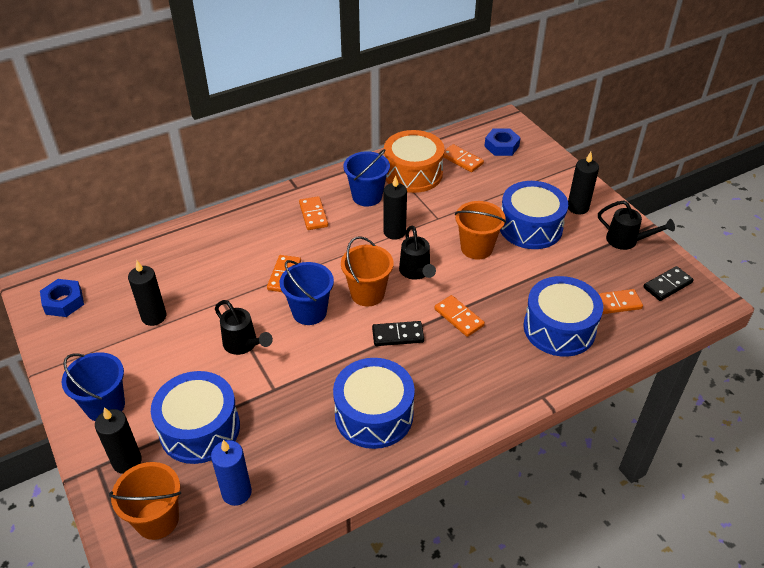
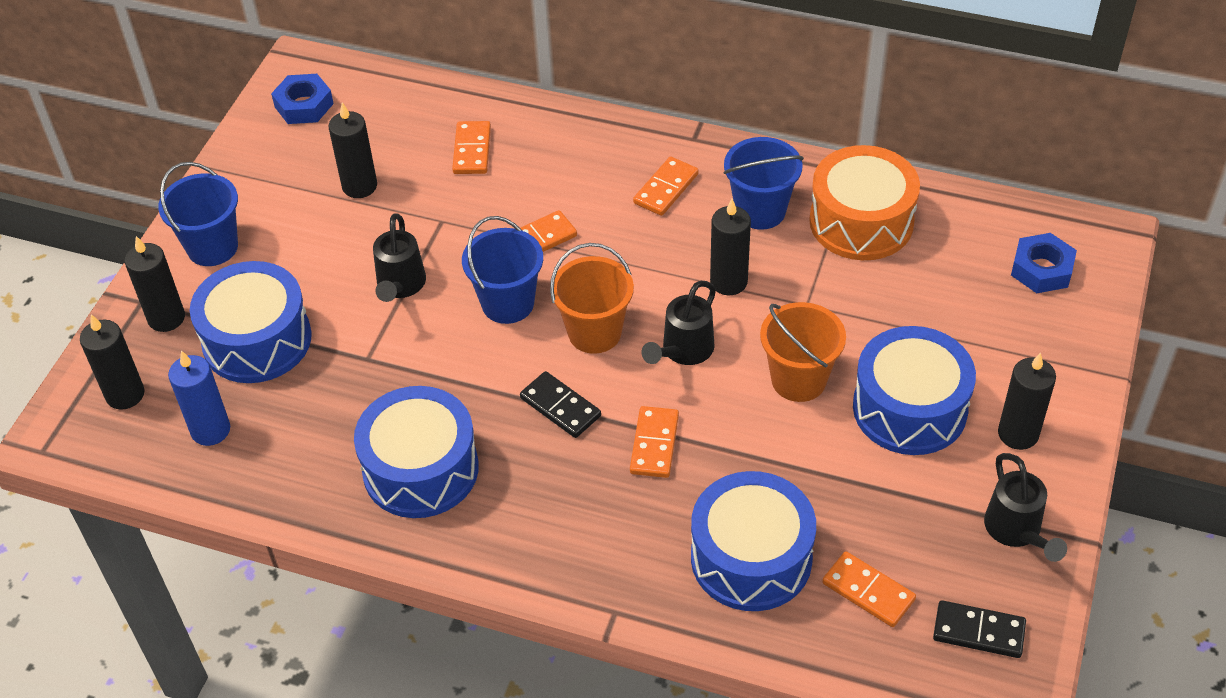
camera: 50 degrees right, 5 degrees up
(157, 519) = (125, 394): orange bucket -> black candle
(462, 160) = (954, 249): orange domino -> orange domino (472, 150)

